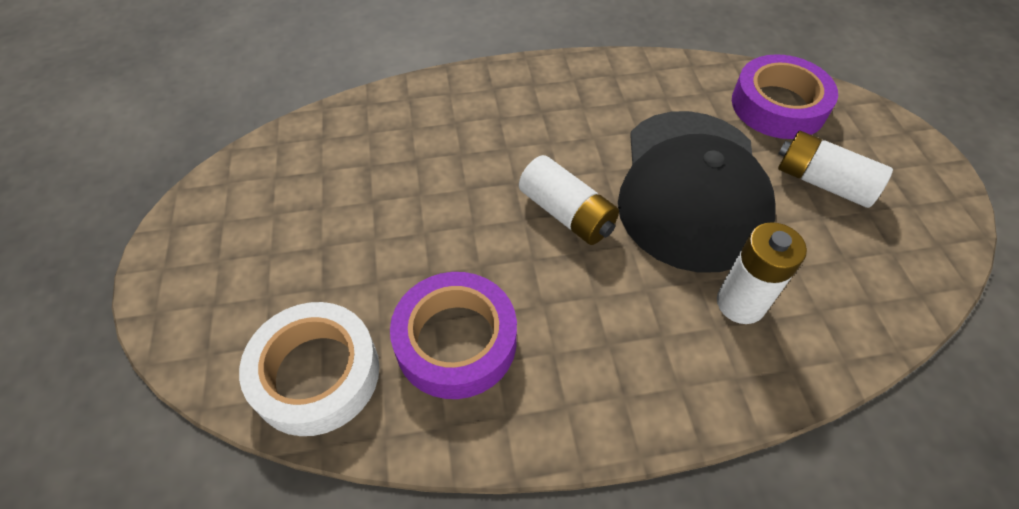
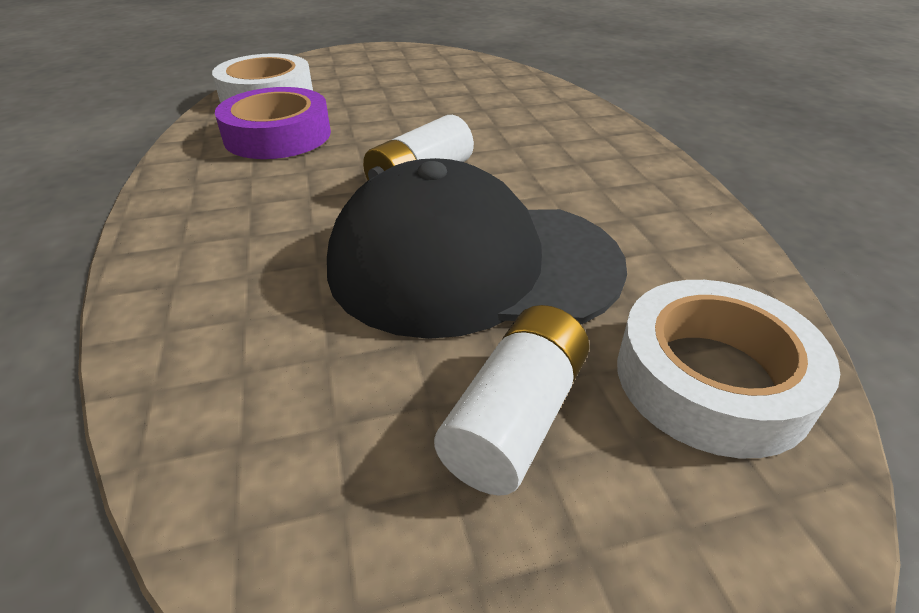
camera: 85 degrees right, 15 degrees down
(740, 303) = (274, 293): white battery -> none
(778, 106) = (711, 378): purple tape -> white tape

